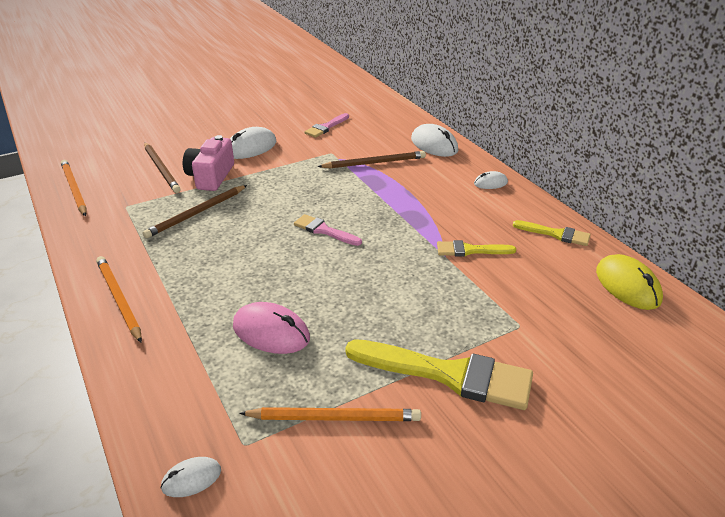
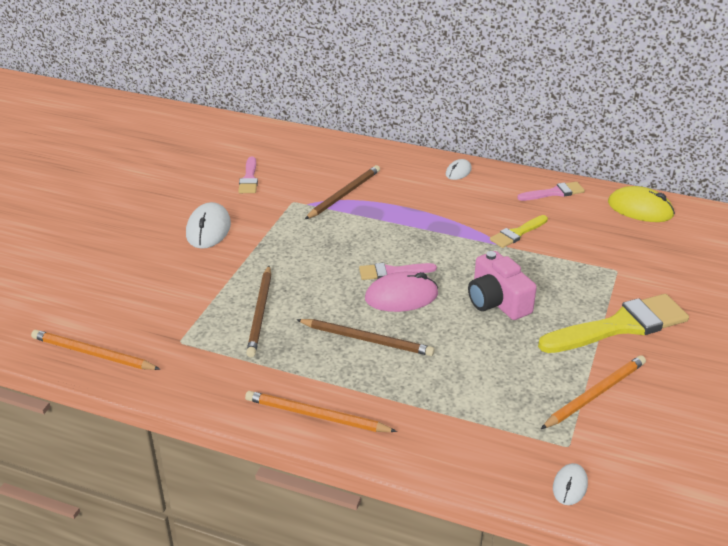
camera: 40 degrees left, 0 degrees up
(161, 169) = (152, 290): brown pencil -> brown pencil (367, 339)
(211, 176) = (216, 274): pink camera -> pink camera (497, 301)
(271, 332) = (473, 367): pink mouse -> pink mouse (401, 296)
(434, 145) = (369, 156): white mouse -> none
(556, 234) = (554, 193): yellow brush -> pink brush

